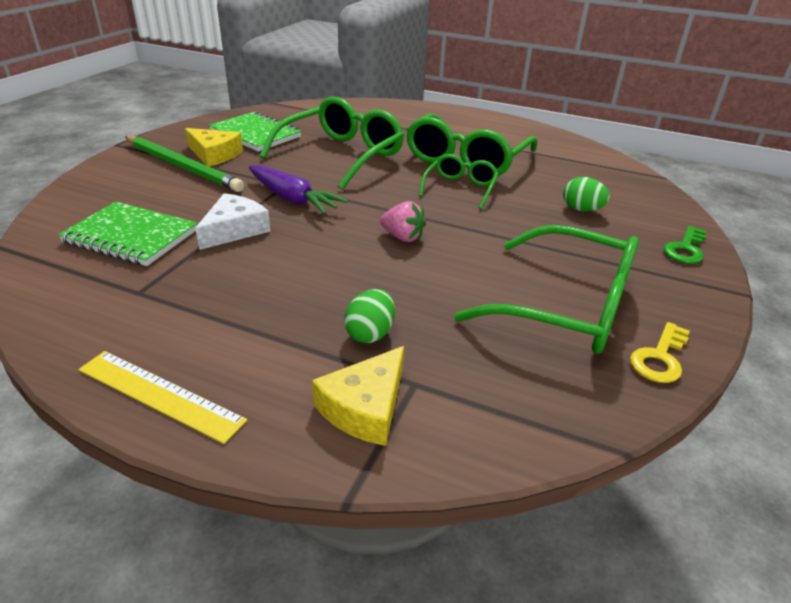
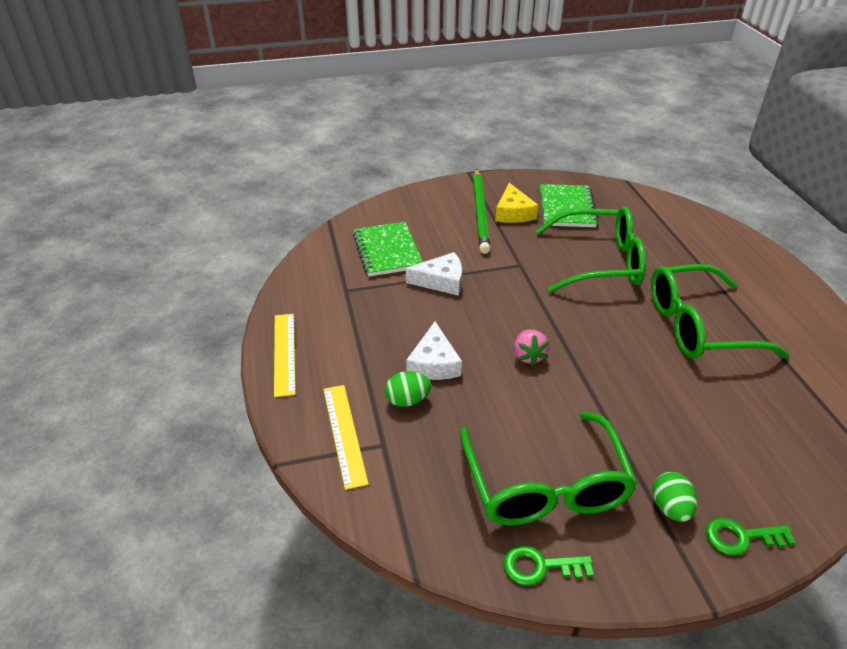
camera: 55 degrees right, 5 degrees up
(293, 199) = (507, 279): purple carrot -> none
(340, 290) = (434, 363): none -> white cheese
(365, 407) = (344, 434): yellow cheese -> yellow ruler
(460, 188) = (642, 347): green glasses -> none
(581, 209) = (714, 436): green egg -> green egg (670, 508)
(659, 358) = (540, 566): yellow key -> green key

